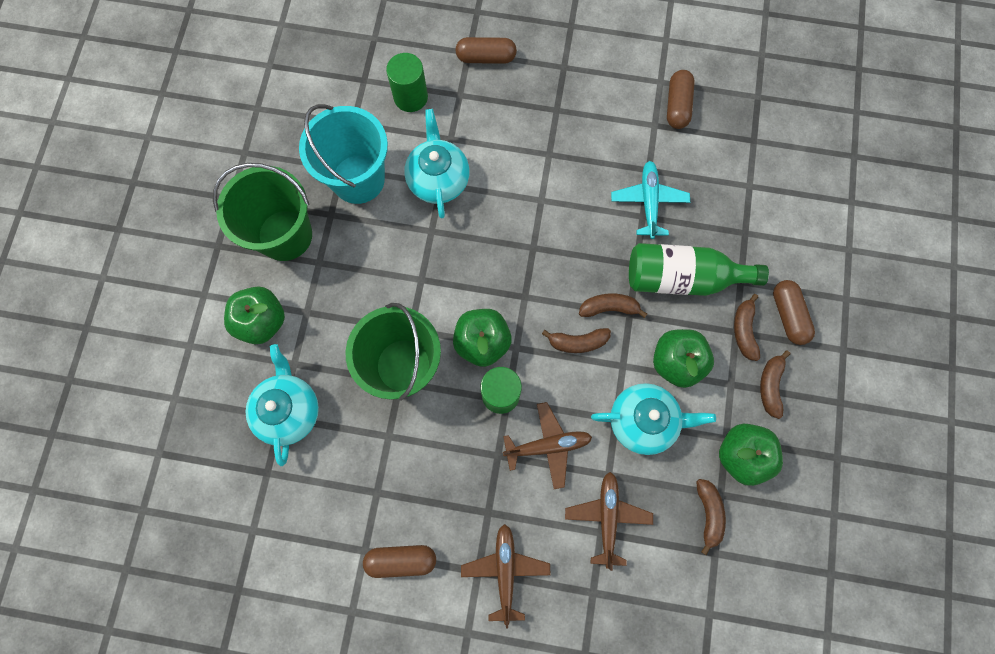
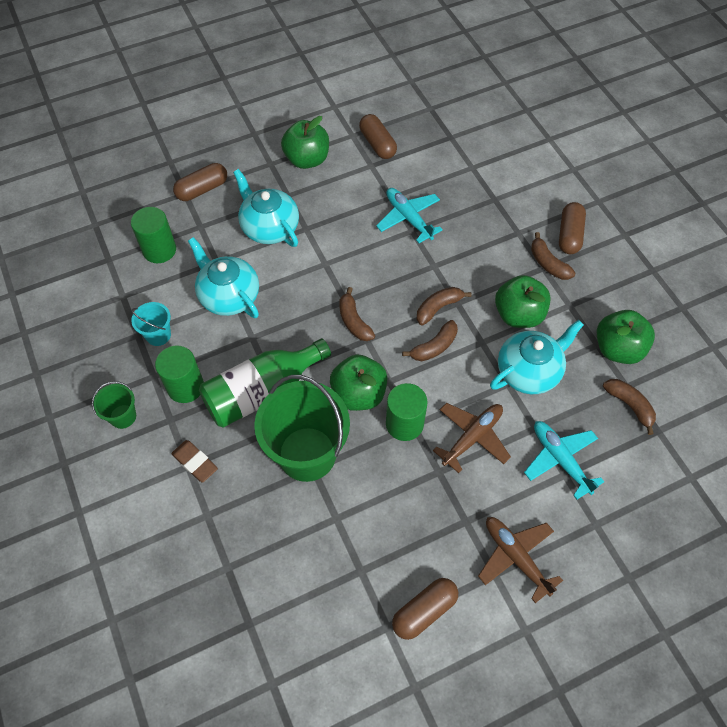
camera: 35 degrees left, 15 degrees down
(262, 321) = (152, 499): green apple -> green apple (307, 159)
(285, 235) = (123, 416): green bucket -> green bucket, size x0.46
(289, 410) = (231, 556): turquoise teapot -> turquoise teapot (269, 227)
(313, 313) = (195, 462): none -> brown eraser
(349, 241) = (185, 387): none -> green cylinder
(358, 179) = (158, 335): turquoise bucket -> turquoise bucket, size x0.46
(607, 517) = (560, 459): brown plane -> turquoise plane
(682, 278) = (475, 254): green bottle -> green bottle (262, 392)
(770, 385) = (597, 289): brown banana -> brown banana (354, 321)
(788, 315) = (569, 235): brown capsule -> brown capsule turned 60 degrees clockwise

